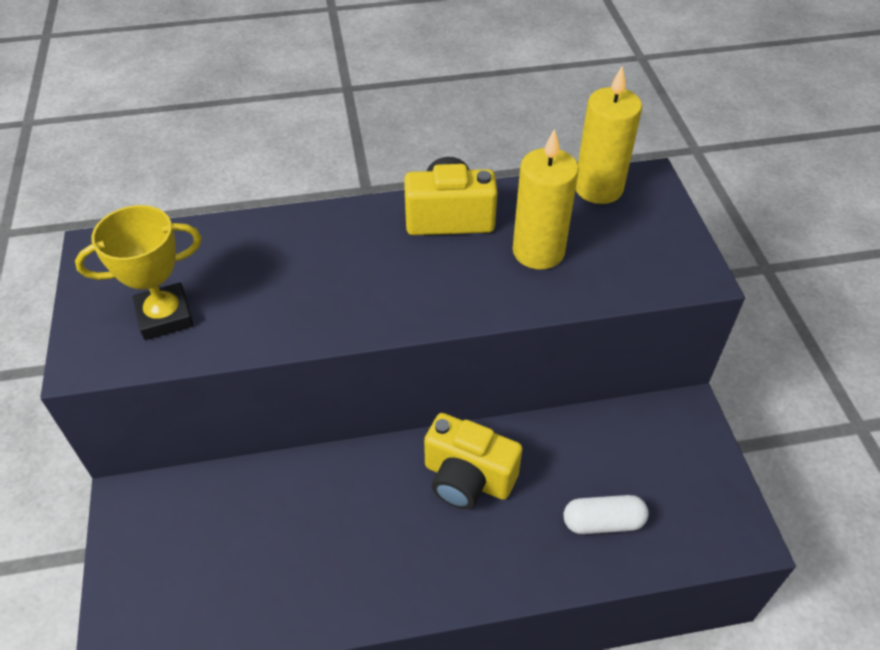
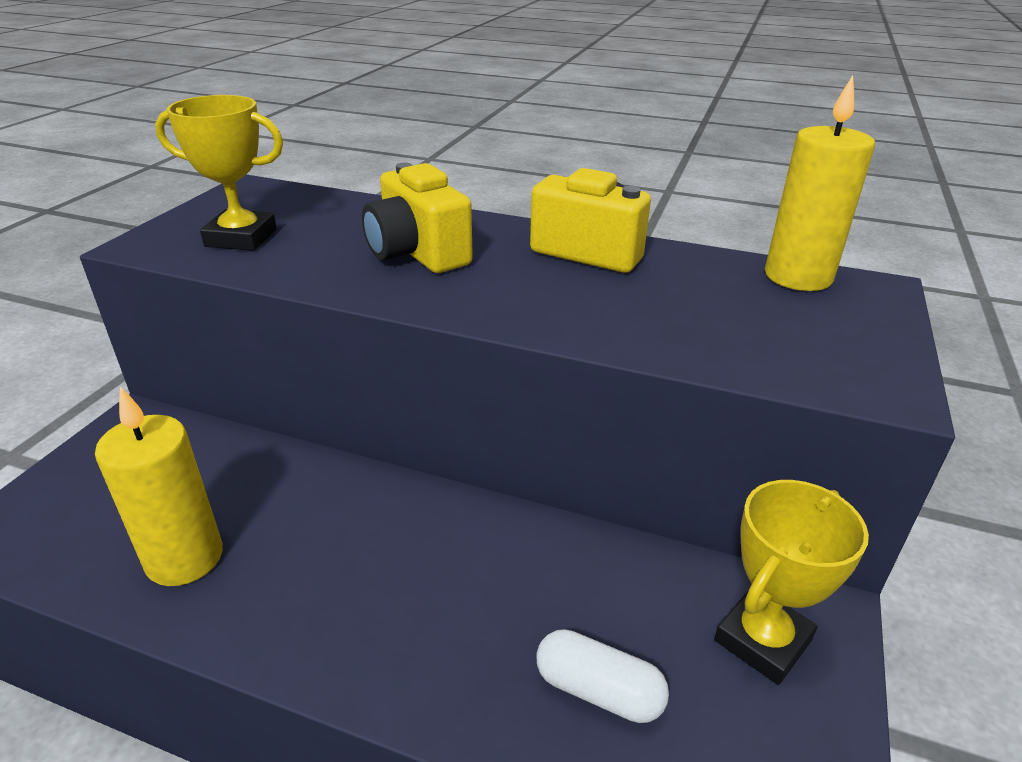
camera: 30 degrees right, 15 degrees down
(467, 478) = (463, 552): yellow camera -> yellow camera (417, 253)
(538, 251) = (670, 303): yellow candle -> yellow candle (184, 558)
(666, 445) = (762, 640): none -> yellow trophy

